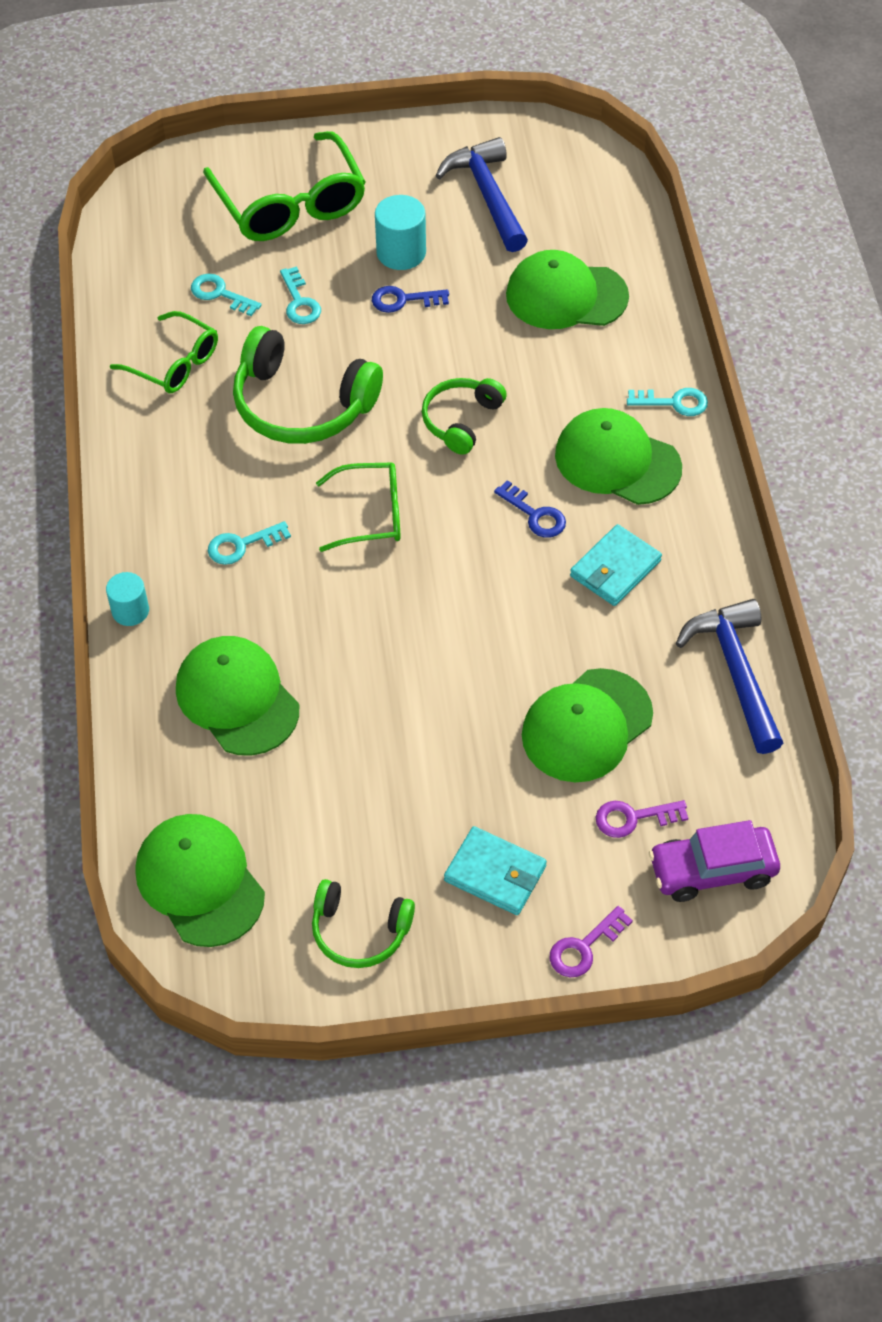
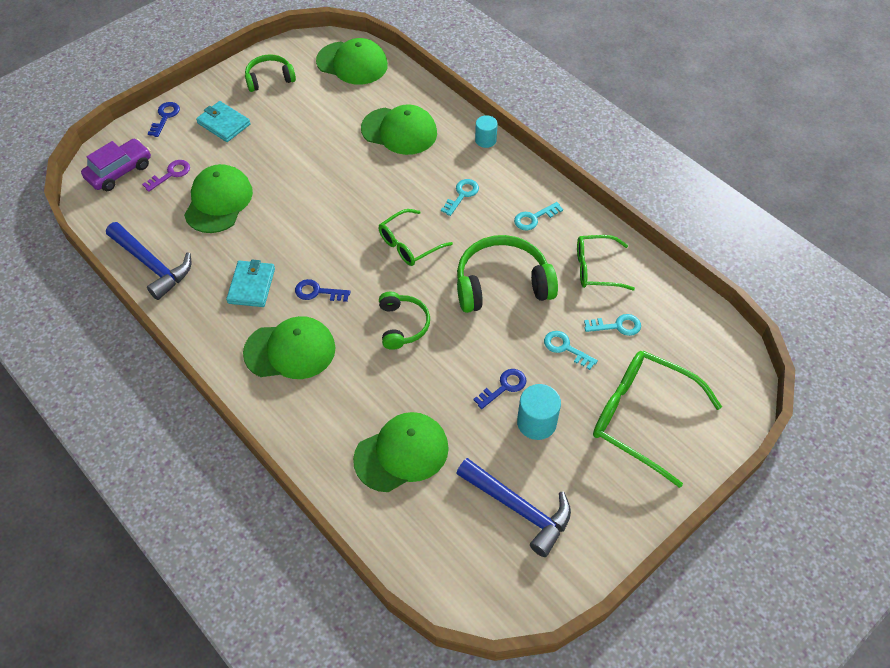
camera: 145 degrees right, 0 degrees up
(495, 873) = (224, 124): turquoise wallet -> turquoise wallet turned 45 degrees clockwise
(584, 947) = (165, 117): purple key -> blue key
(673, 402) = (278, 411): turquoise key -> turquoise key (534, 218)

